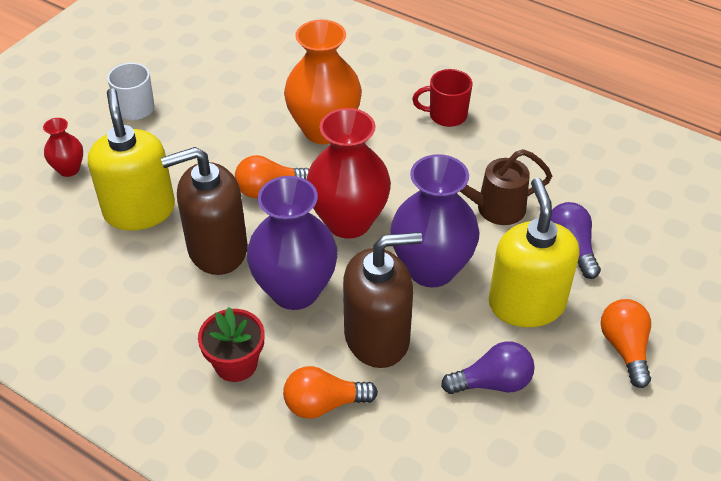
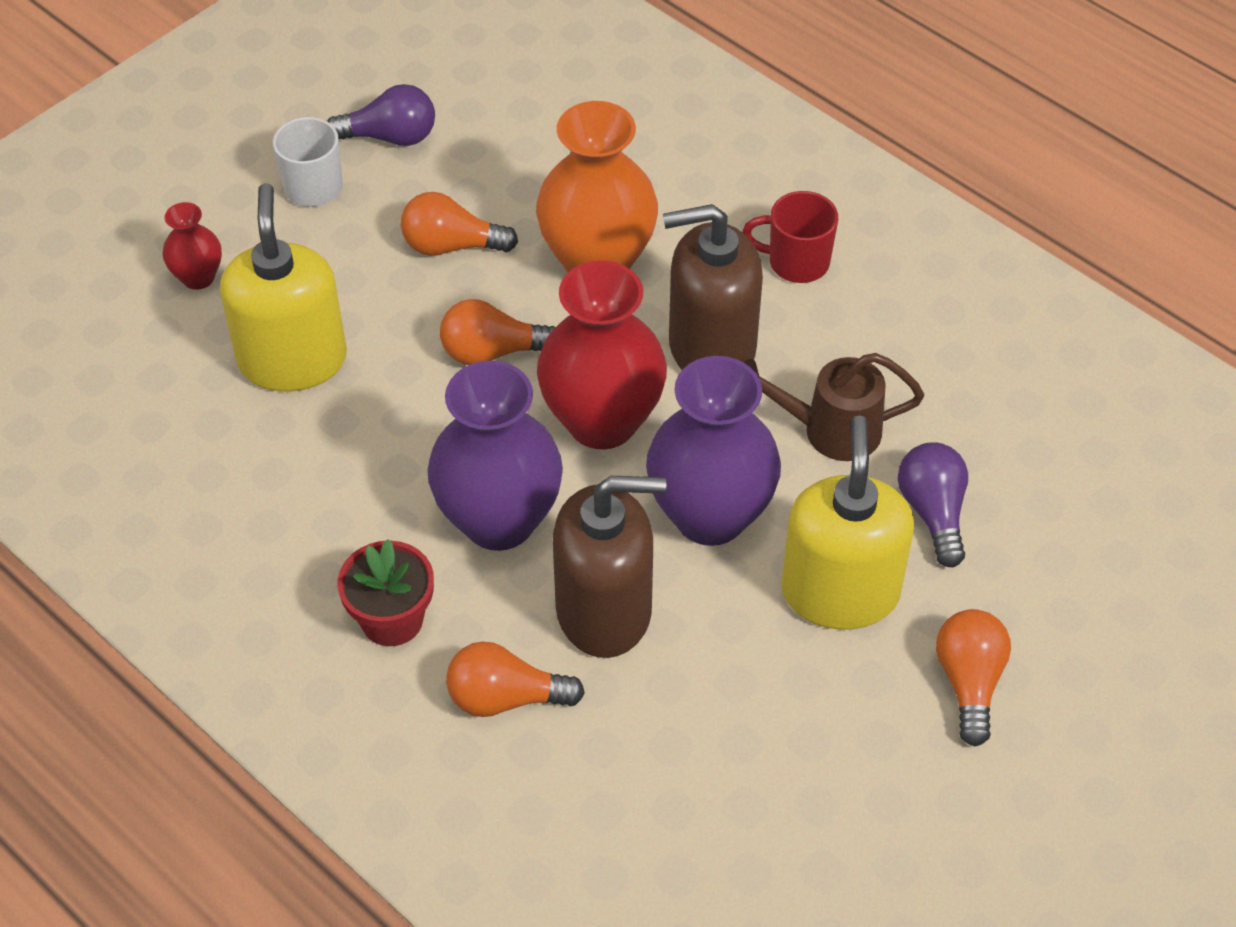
camera: 10 degrees right, 5 degrees up
(217, 249) = (397, 438): brown soap dispenser -> brown soap dispenser (711, 347)
(230, 131) = (451, 246): none -> orange light bulb
(492, 382) = (757, 704): purple light bulb -> purple light bulb (390, 137)

